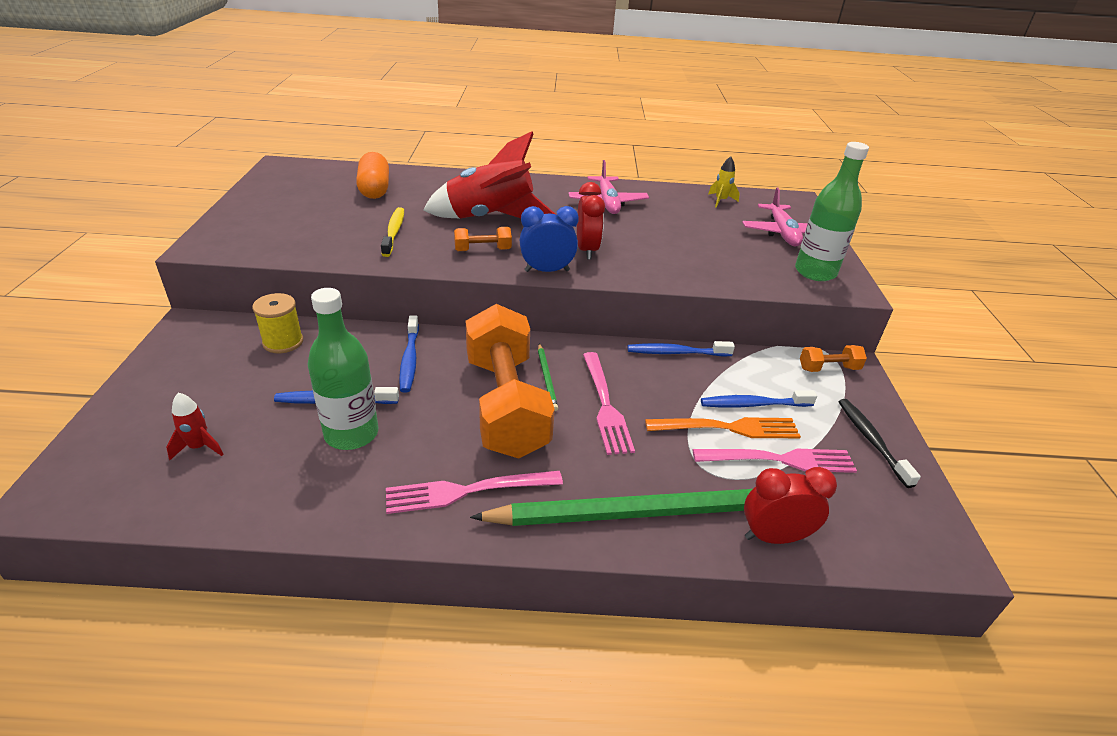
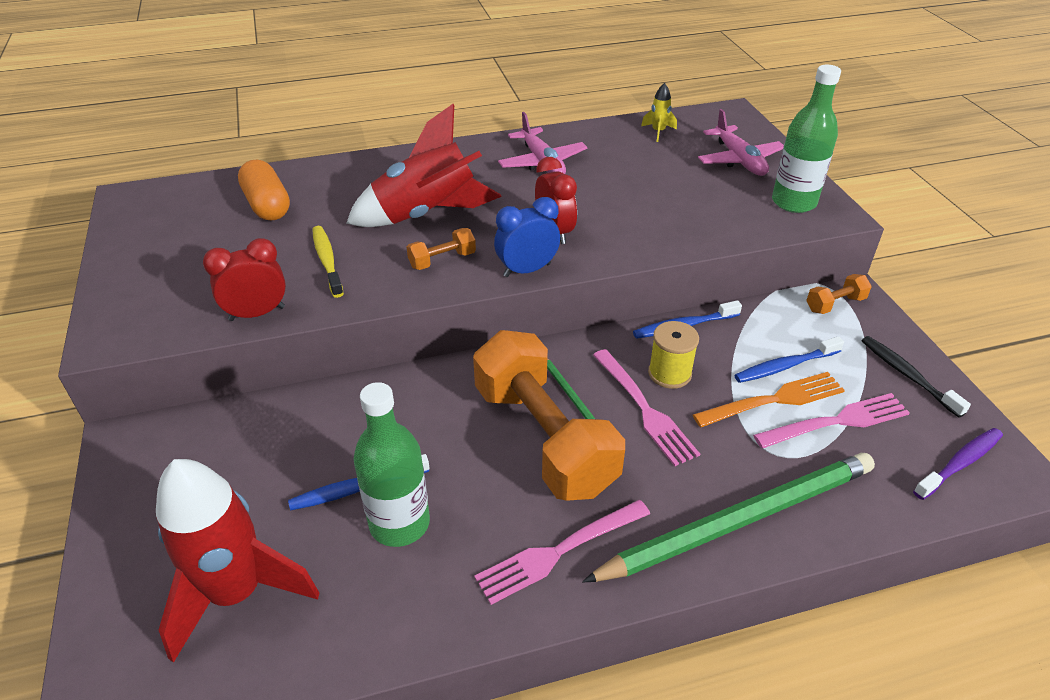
camera: 15 degrees left, 5 degrees up
(199, 447) = (237, 593): red rocket -> red rocket, size x2.46
(283, 342) = (253, 431): yellow spool -> yellow spool (669, 373)
(410, 359) = (411, 412): blue toothbrush -> none
(774, 537) = (869, 507): red clock -> red clock (257, 313)
(887, 526) = (959, 463): none -> purple toothbrush

